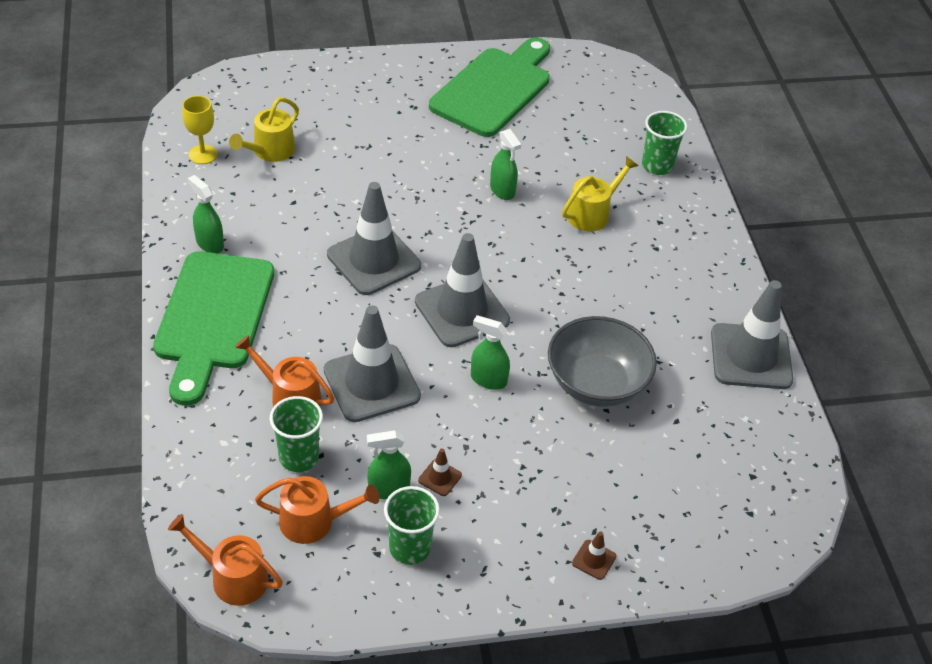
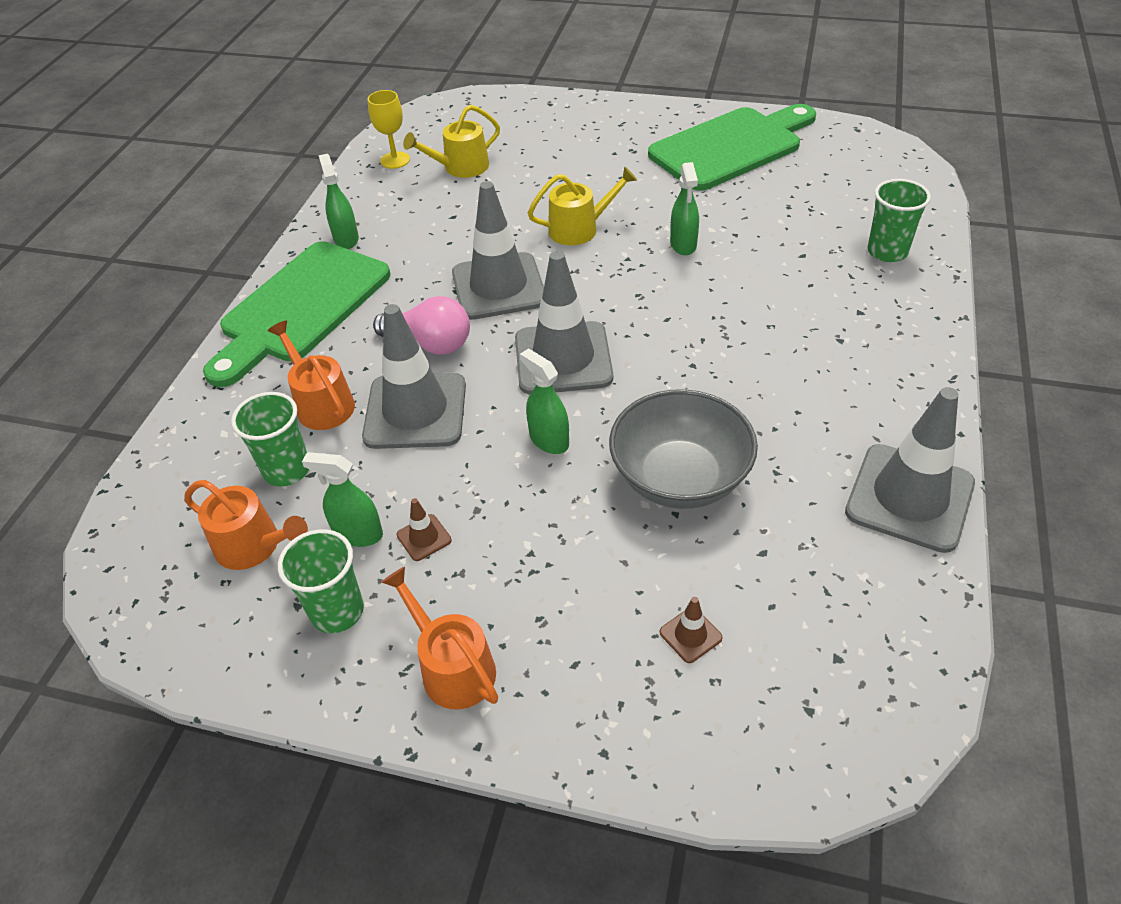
camera: 30 degrees right, 0 degrees up
(233, 577) = (129, 583): orange watering can -> orange watering can (452, 667)
(348, 324) = (430, 343): none -> pink light bulb
(592, 213) = (778, 287): yellow watering can -> yellow watering can (579, 229)
(594, 560) = (553, 703): brown traffic cone -> brown traffic cone (690, 635)

